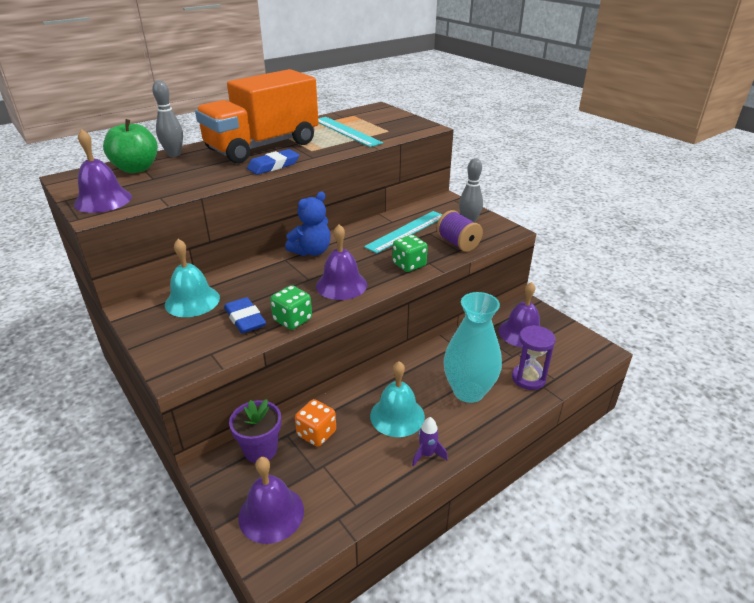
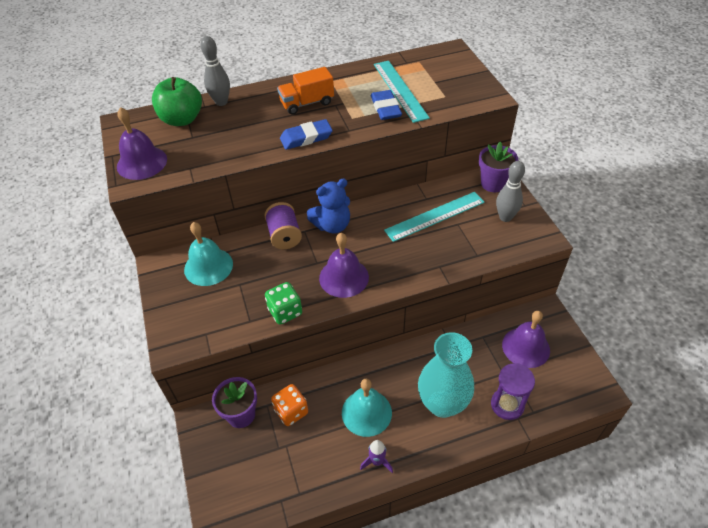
camera: 20 degrees right, 15 degrees up
(245, 319) = (245, 300): blue eraser -> blue eraser (386, 108)
(262, 146) = (307, 103): orange truck -> orange truck, size x0.46
(271, 513) = (231, 479): purple bell -> none
(409, 265) = (418, 265): green dice -> none
(446, 204) = (493, 183): none -> purple flower pot
(458, 243) = (480, 246): purple spool -> purple spool (284, 236)

